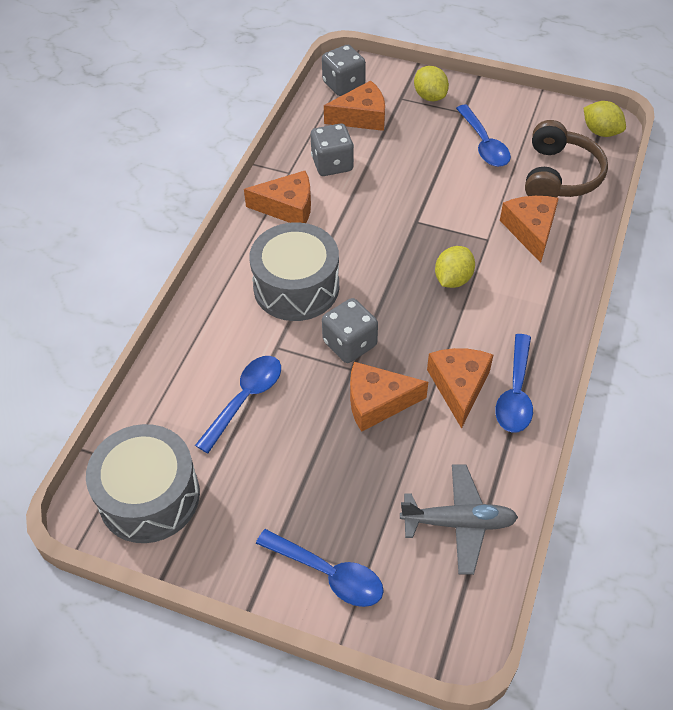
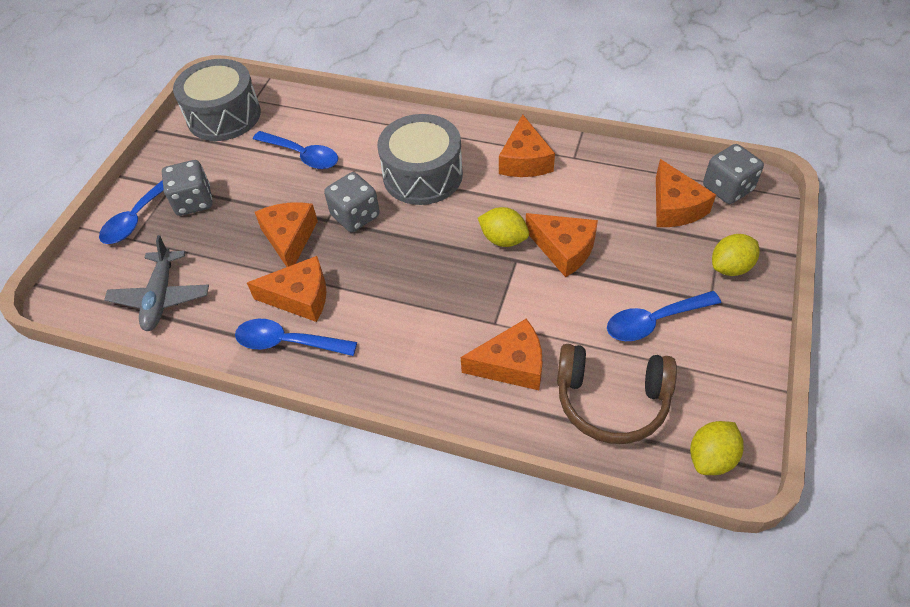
camera: 90 degrees right, 0 degrees up
(332, 164) = (592, 188): grey dice -> grey dice (194, 201)
(405, 189) = (564, 249): none -> orange cheese
(453, 279) = (435, 292): yellow lemon -> yellow lemon (503, 239)

